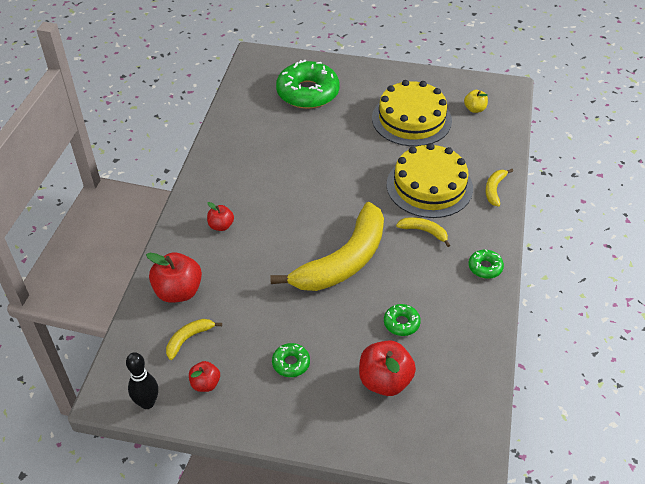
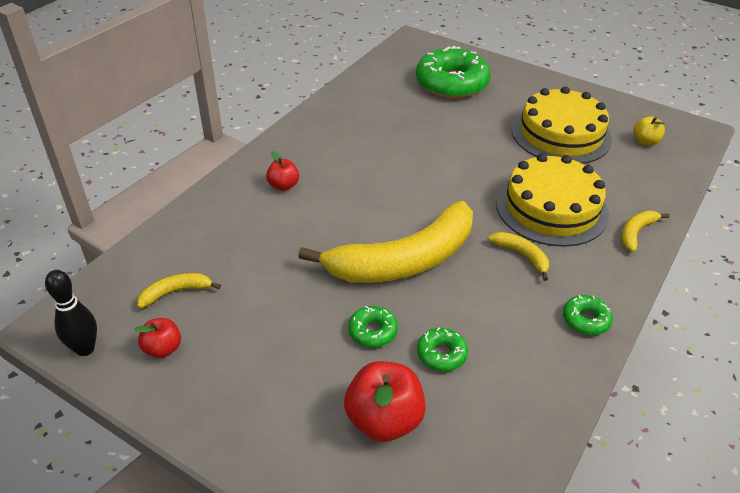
camera: 20 degrees right, 5 degrees down
(178, 291) = (196, 239): red apple -> none
(291, 363) = (276, 358): green donut -> green donut (372, 331)

